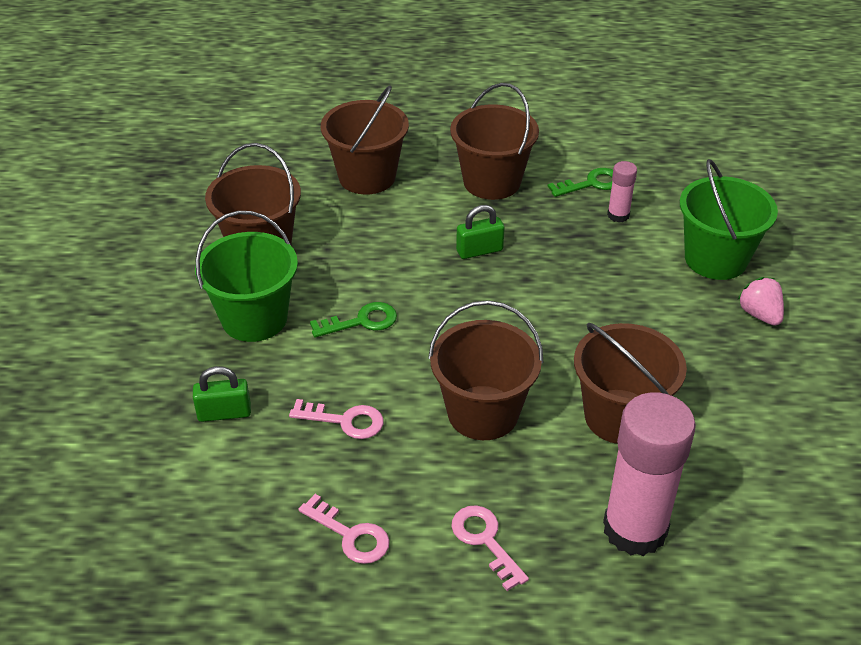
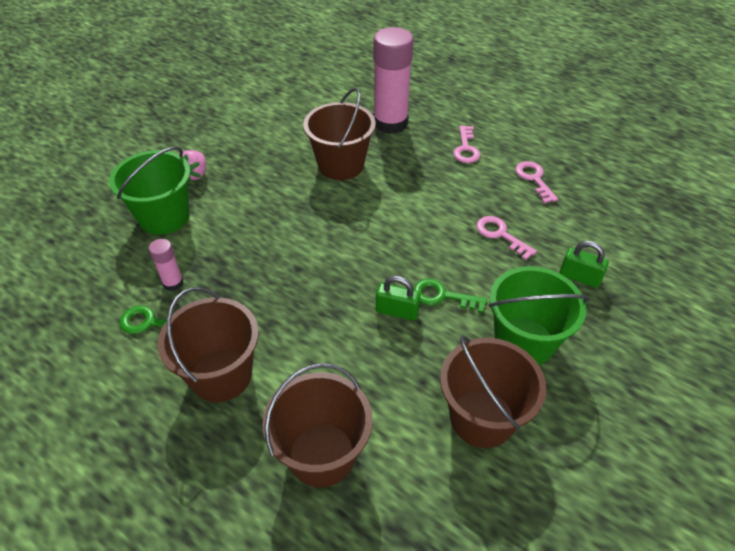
camera: 145 degrees left, 5 degrees up
(479, 250) = (305, 309): green padlock -> green padlock (397, 311)
(483, 413) = (413, 201): brown bucket -> none

